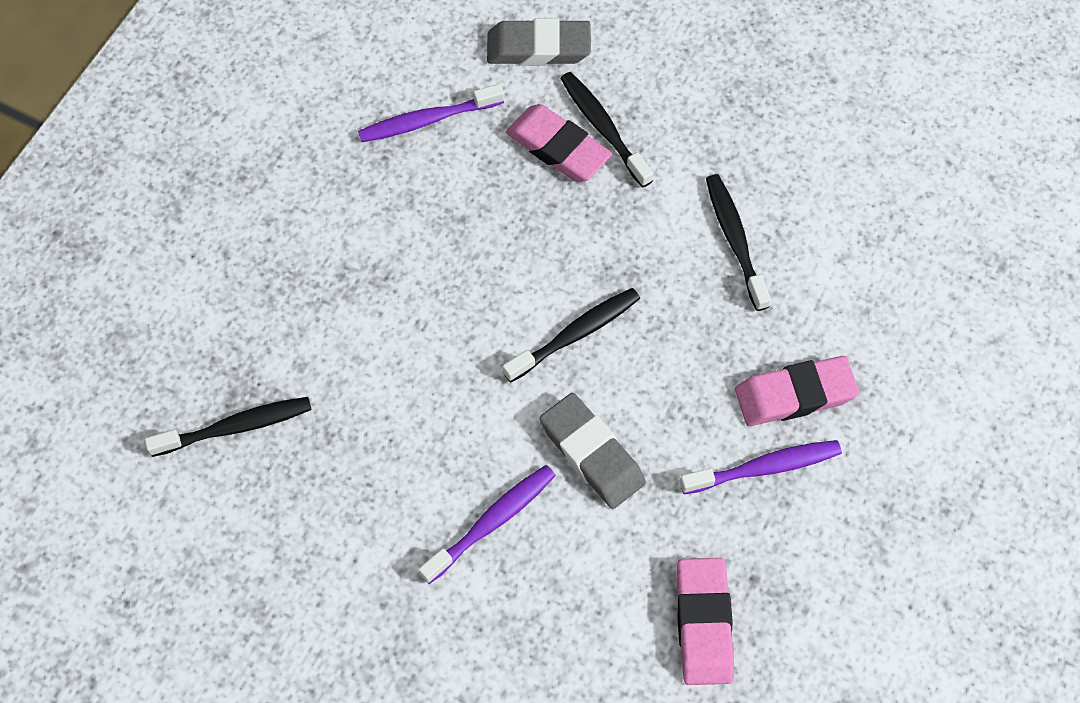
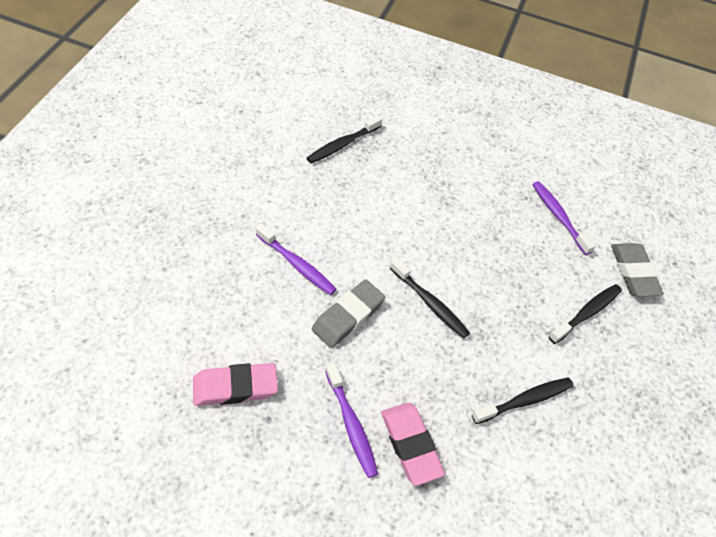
camera: 75 degrees right, 10 degrees down
(236, 427) = (342, 144): black toothbrush -> black toothbrush turned 75 degrees clockwise
(558, 148) = (562, 287): pink eraser -> none

